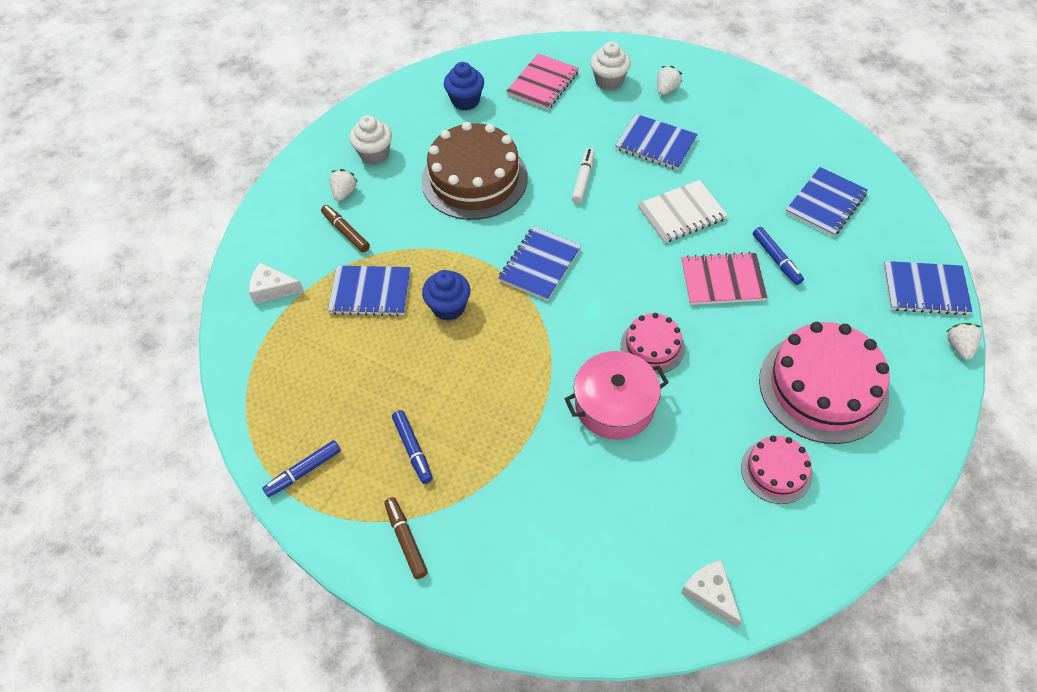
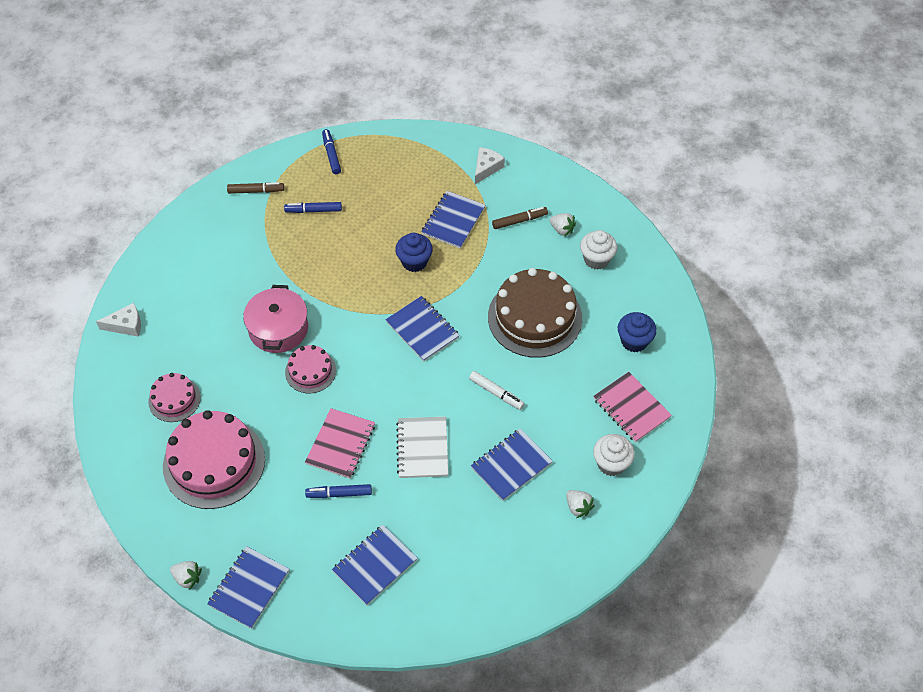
camera: 110 degrees right, 0 degrees up
(825, 203) = (374, 565): blue notebook -> blue notebook turned 75 degrees clockwise

